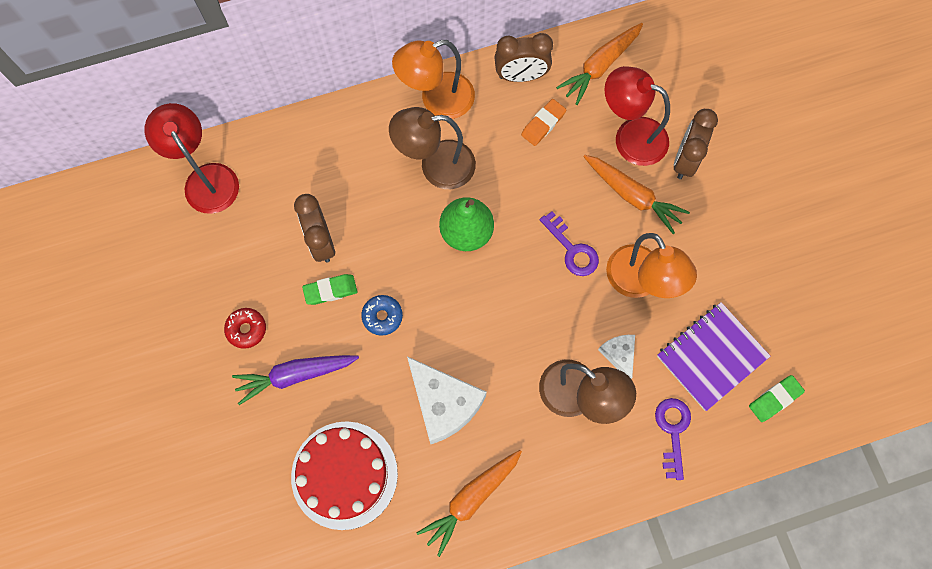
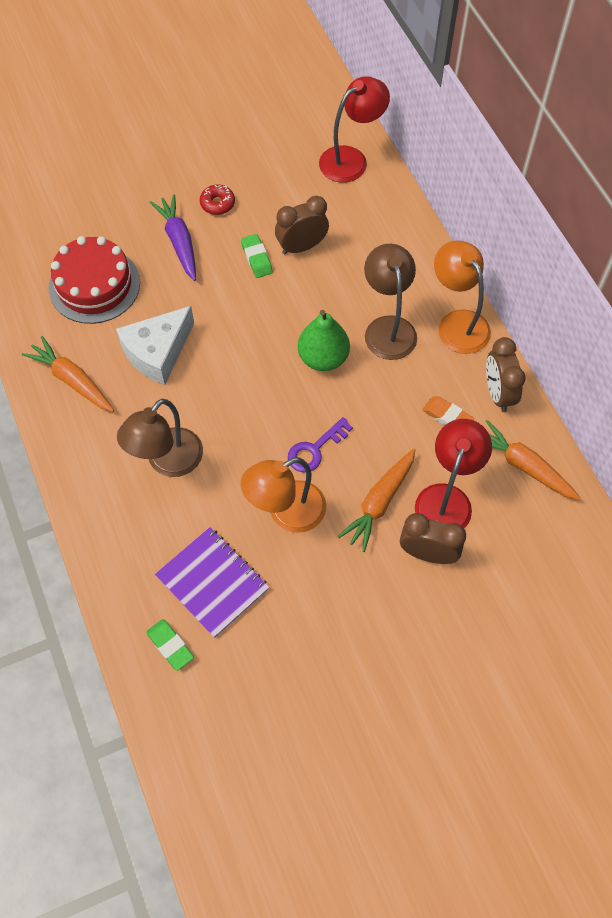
camera: 85 degrees right, 10 degrees down
(382, 316) = (235, 299): blue donut -> none
(619, 354) = (210, 496): white cheese -> none
(672, 431) = (135, 547): purple key -> none

